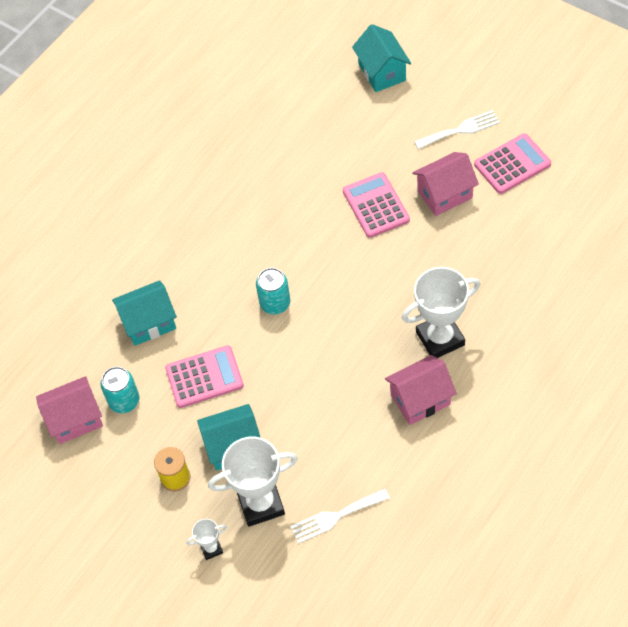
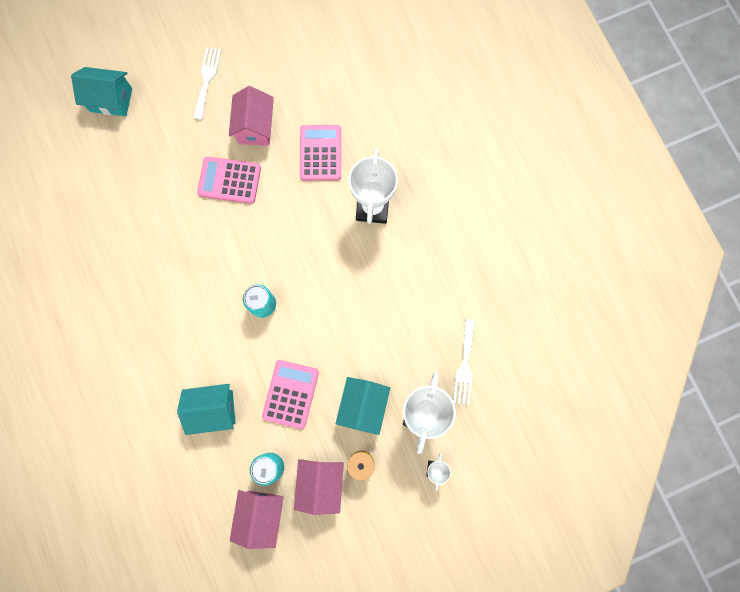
camera: 65 degrees left, 20 degrees up
(149, 323) = (213, 409): turquoise house -> turquoise house turned 75 degrees clockwise
(420, 400) = (412, 252): pink house -> pink house (321, 483)
(512, 164) = (263, 65): pink calculator -> pink calculator (320, 153)

